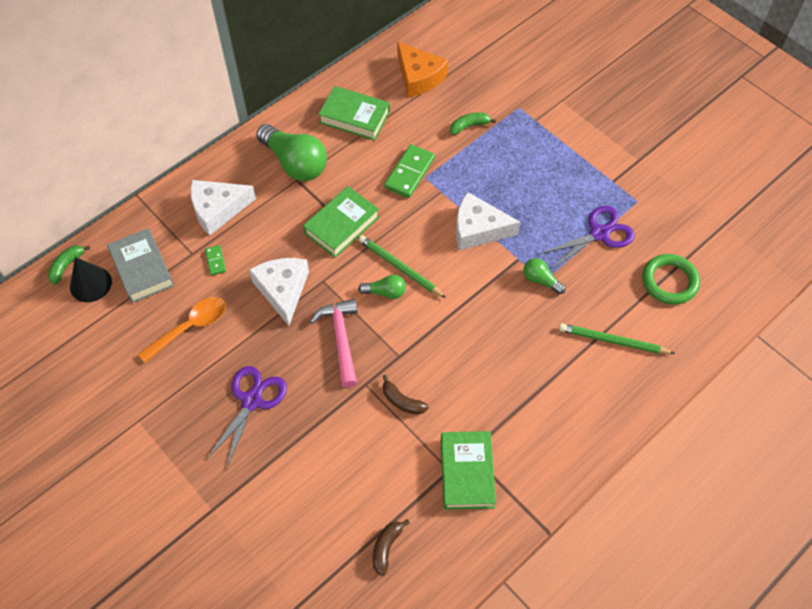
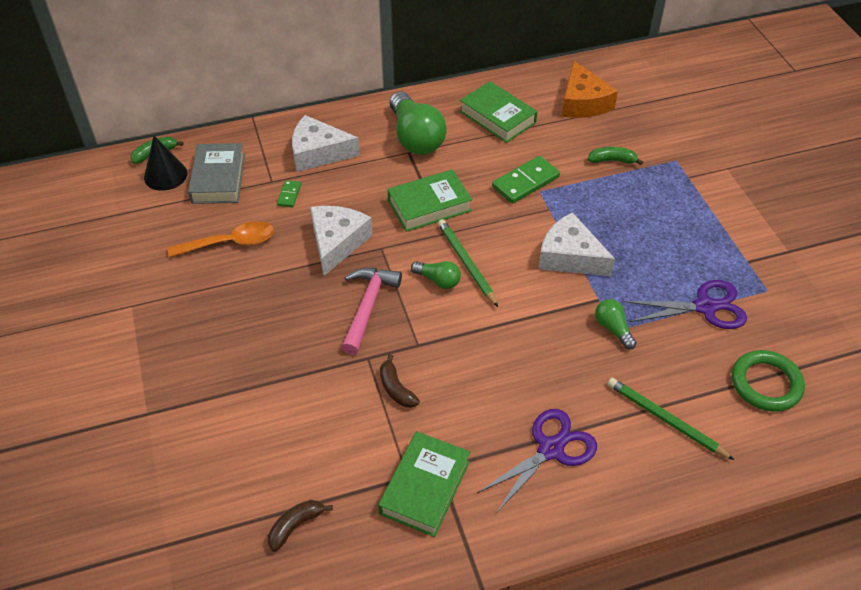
camera: 25 degrees right, 10 degrees down
(251, 401) = (246, 329): purple scissors -> purple scissors (550, 449)

